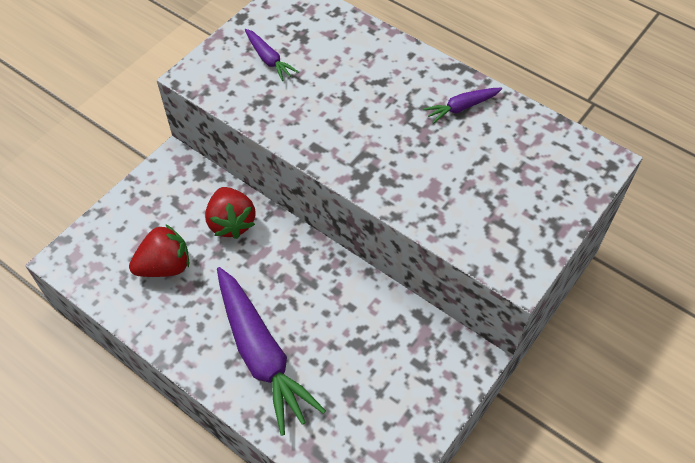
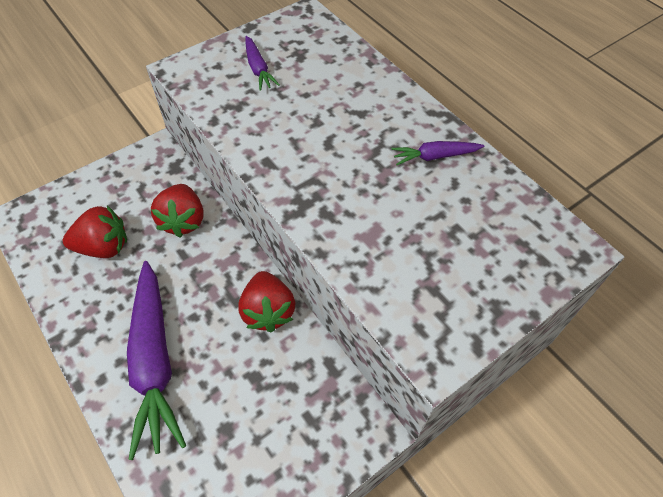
camera: 15 degrees right, 0 degrees up
(346, 284) = (268, 311): none -> red strawberry

